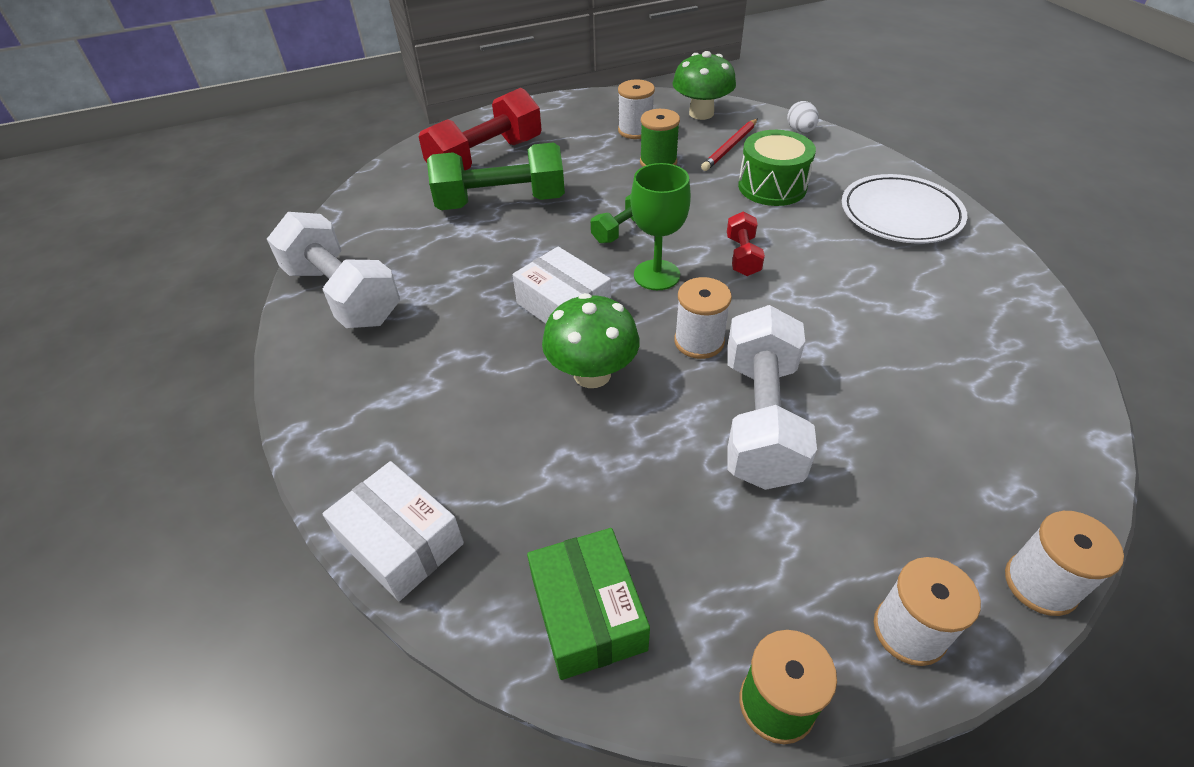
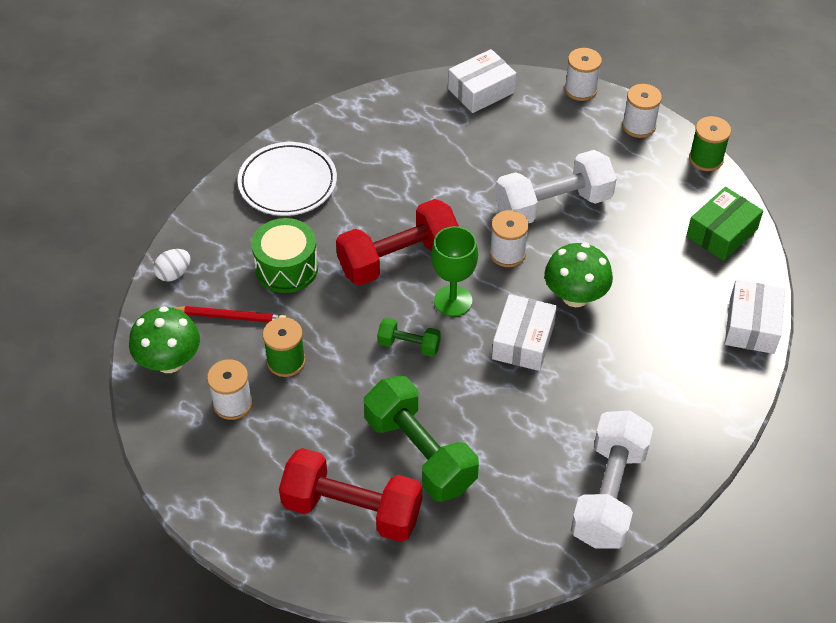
camera: 120 degrees left, 5 degrees up
(742, 256) = (398, 258): red dumbbell -> red dumbbell, size x2.03
(1054, 438) = (481, 91): none -> white box

